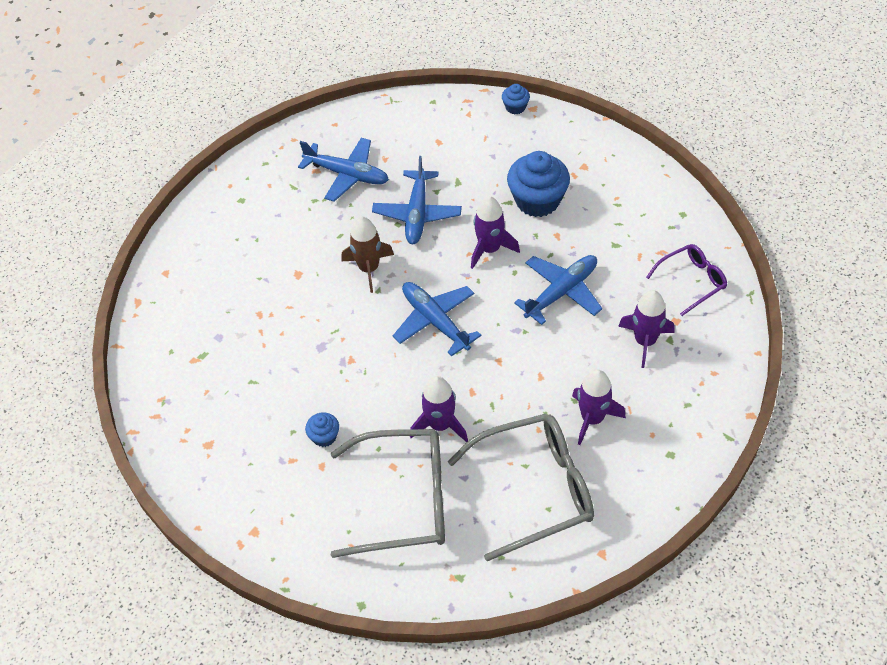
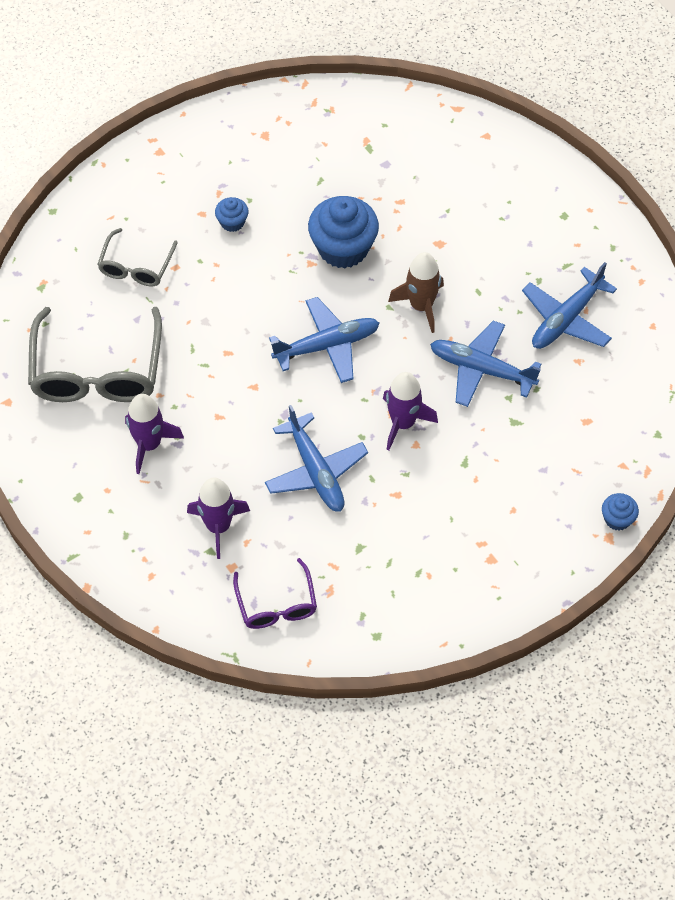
camera: 105 degrees right, 5 degrees up
(404, 500) = (136, 266): grey glasses -> grey glasses, size x0.55
(440, 425) = (202, 315): purple rocket -> none
(537, 200) = (456, 492): blue cupcake -> blue cupcake (343, 248)

